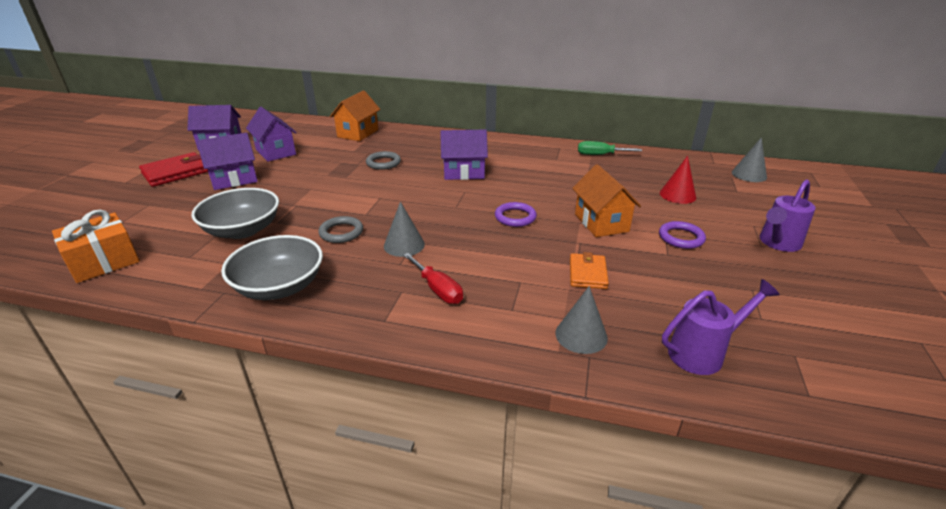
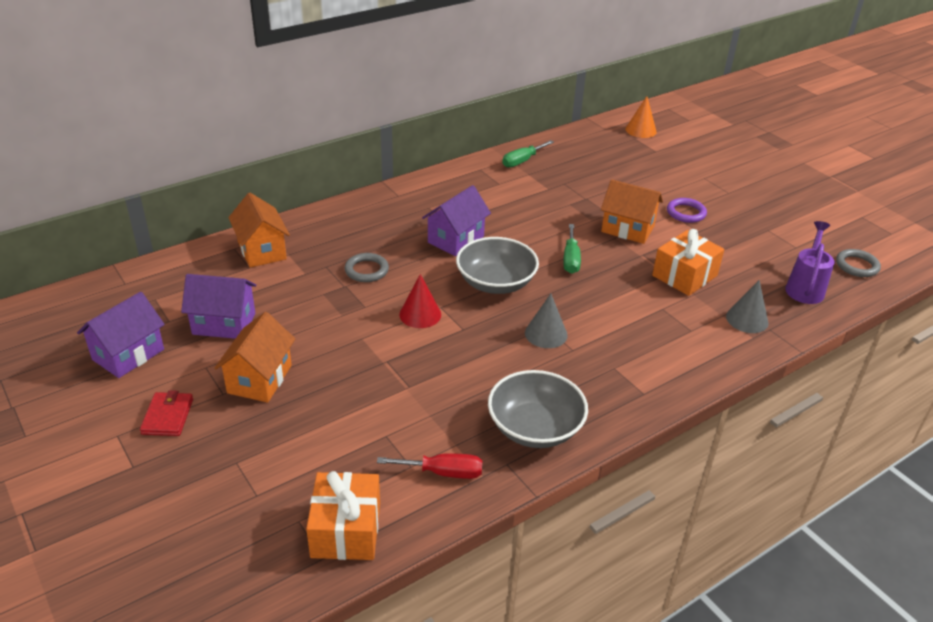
camera: 50 degrees left, 5 degrees up
(176, 172) = (167, 416): red wallet -> red wallet, size x0.65
(234, 179) = (259, 379): purple house -> orange house
(243, 230) = (397, 414): grey bowl -> grey bowl (496, 283)
(341, 232) = (481, 357): grey ring -> grey ring (857, 266)
(438, 289) = (631, 349): red screwdriver -> red screwdriver (443, 472)
(515, 217) = (571, 259): purple ring -> green screwdriver
(587, 273) = (684, 275): orange wallet -> orange gift
(677, 195) = (630, 175): red cone -> red cone (420, 314)
(749, 174) = (641, 130): grey cone -> orange cone
(777, 243) = (733, 186): purple watering can -> none

